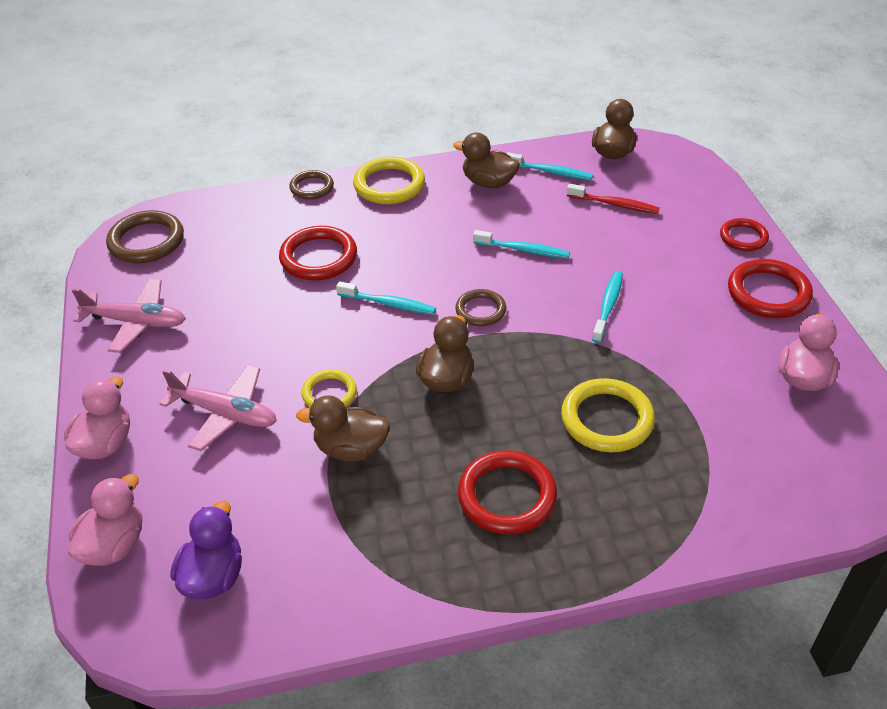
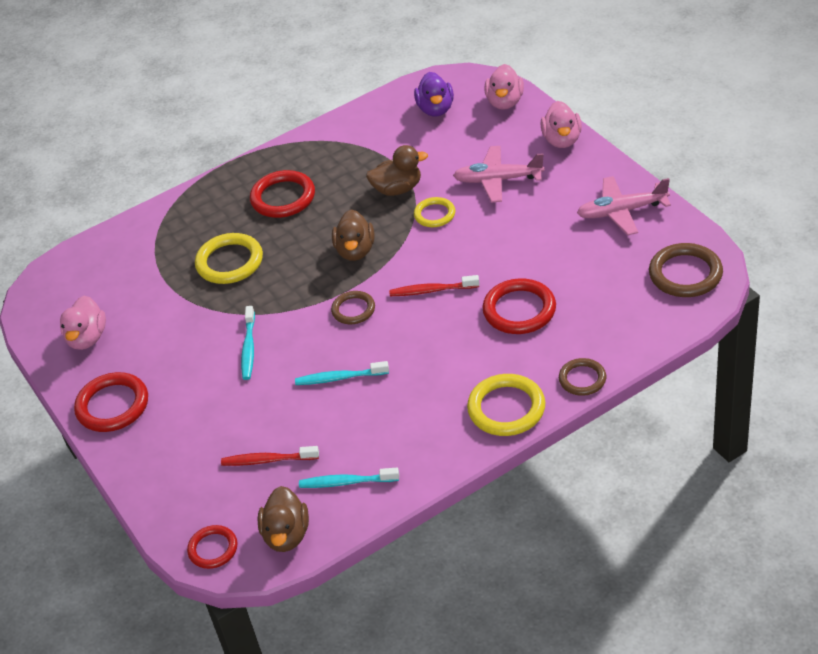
camera: 165 degrees right, 0 degrees up
(388, 304) = (432, 290): turquoise toothbrush -> red toothbrush
(488, 183) = (406, 445): brown duck -> none
(743, 237) = (136, 460): red ring -> red ring (213, 549)

